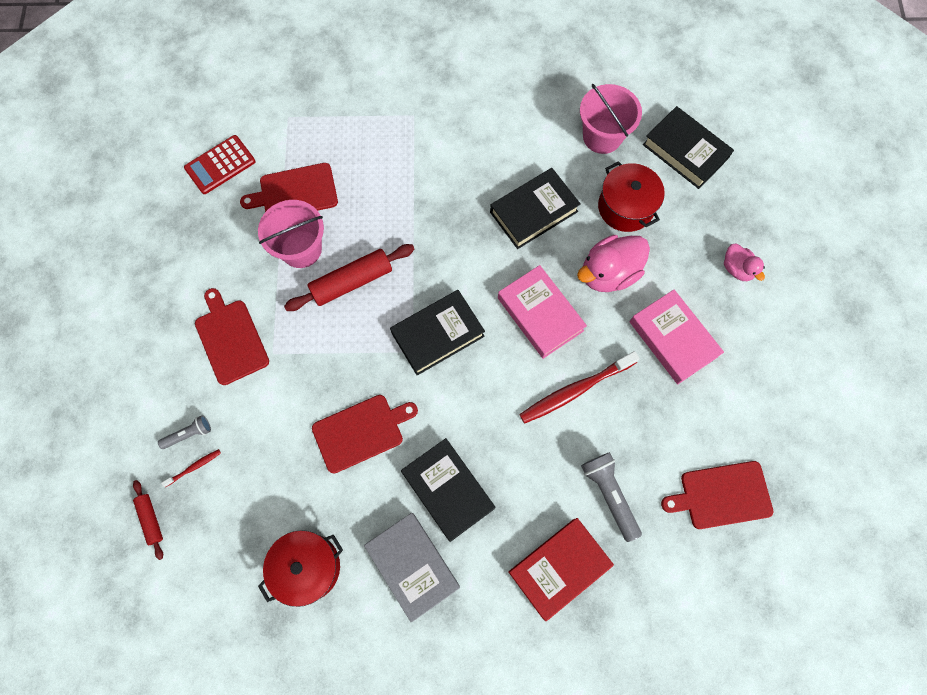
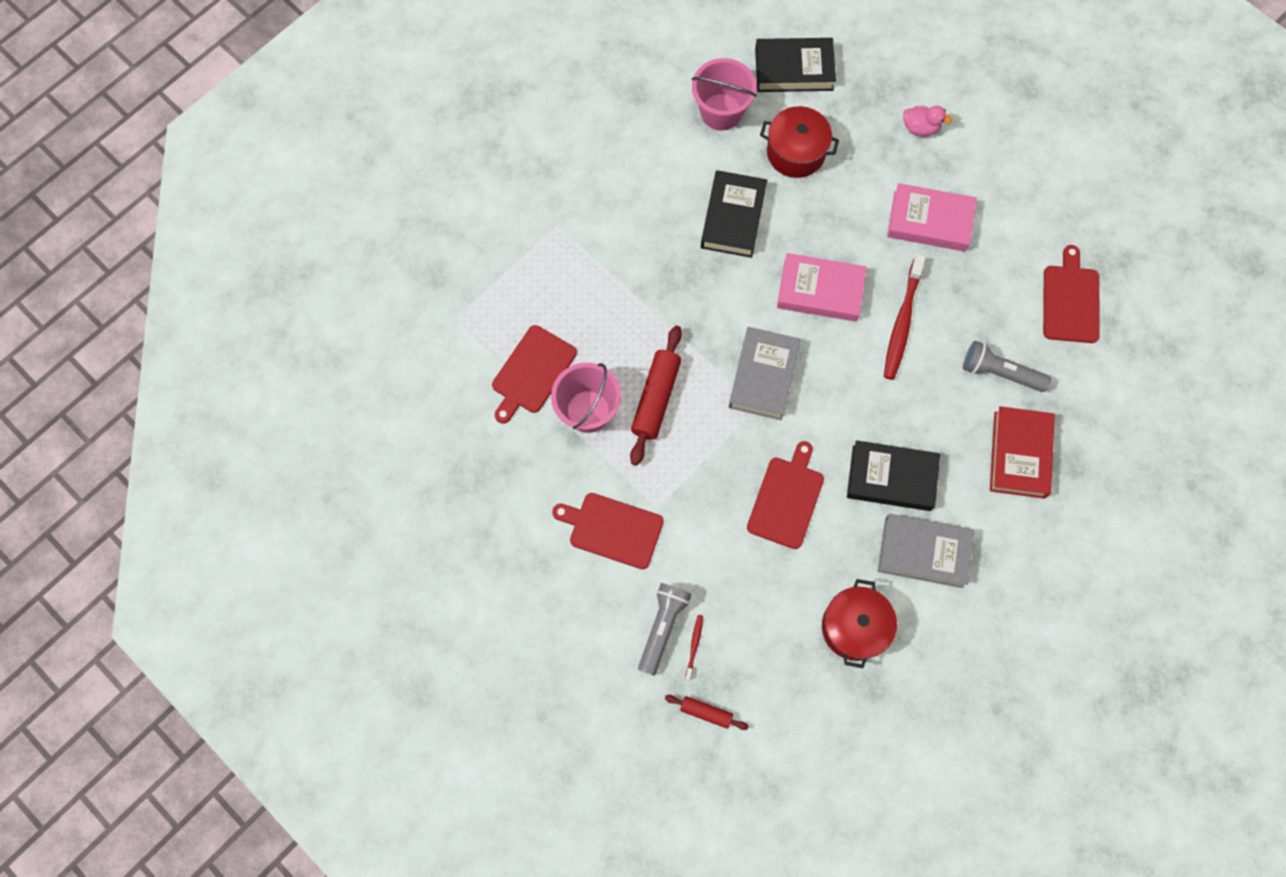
camera: 45 degrees left, 0 degrees up
(188, 434) = (662, 627): grey flashlight -> grey flashlight, size x1.67
(220, 165) = (444, 408): red calculator -> none
(438, 334) = (763, 376): black book -> grey book
(608, 273) = (836, 214): pink duck -> none
(722, 495) = (1070, 300): red cutting board -> red cutting board turned 150 degrees clockwise

